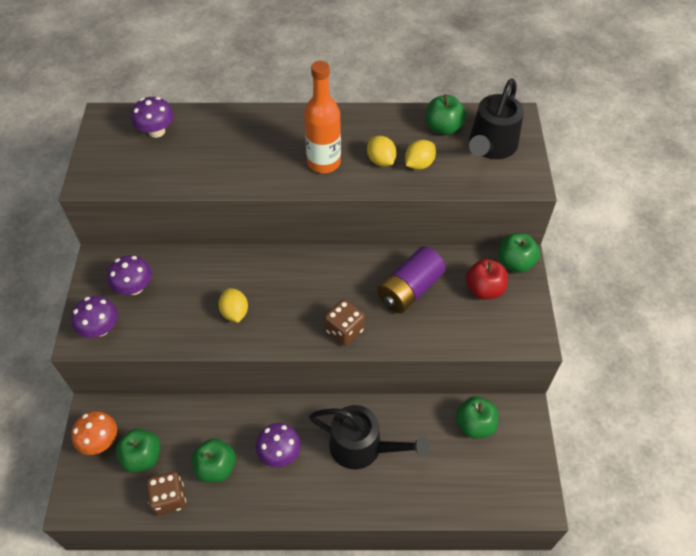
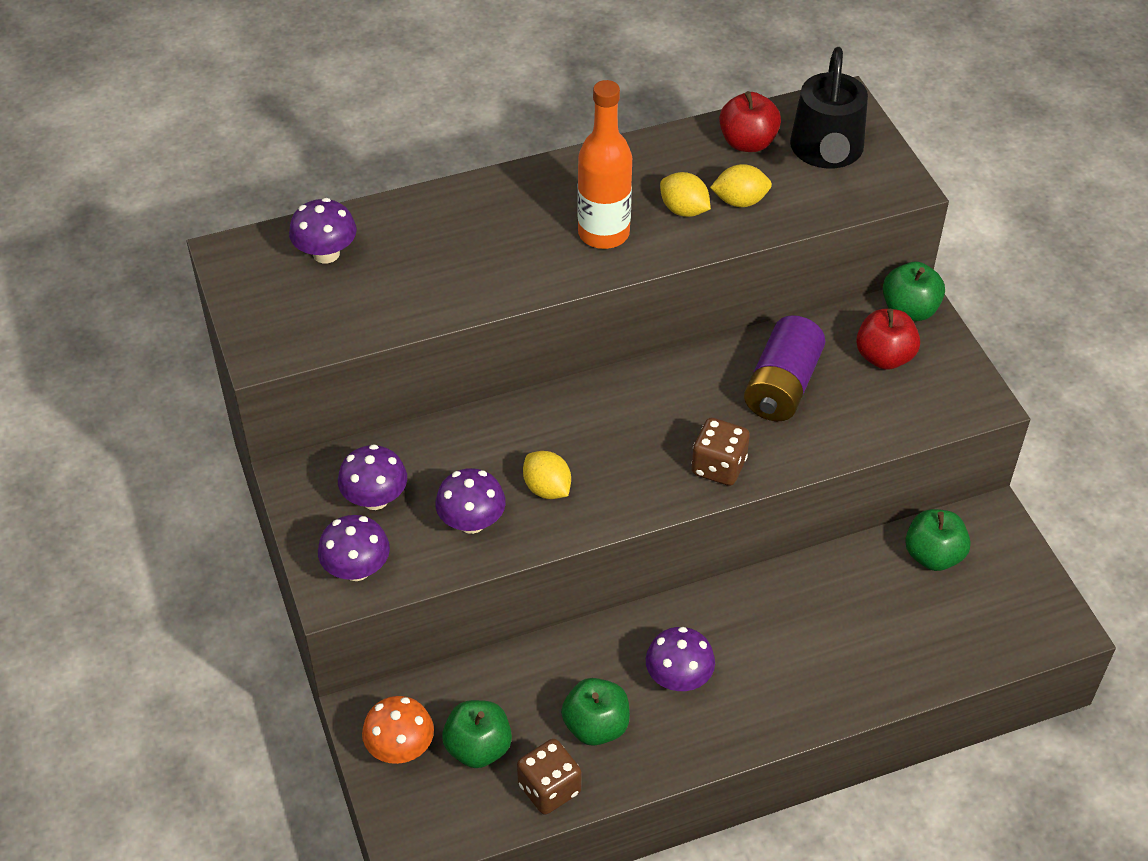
camera: 20 degrees left, 5 degrees down
(180, 320) = (472, 522): none -> purple mushroom
(363, 447) = (793, 632): black watering can -> none
(419, 164) = (740, 201): yellow lemon -> yellow lemon turned 60 degrees clockwise
(443, 128) = (747, 142): green apple -> red apple

